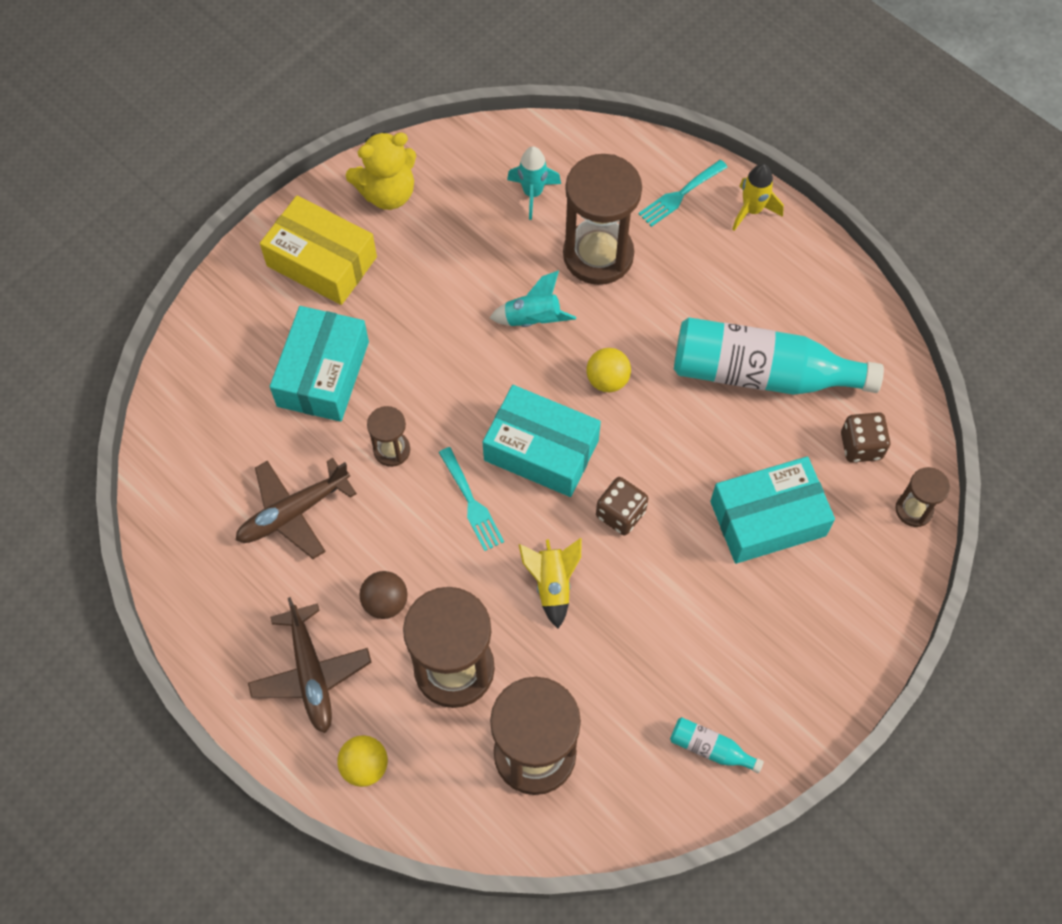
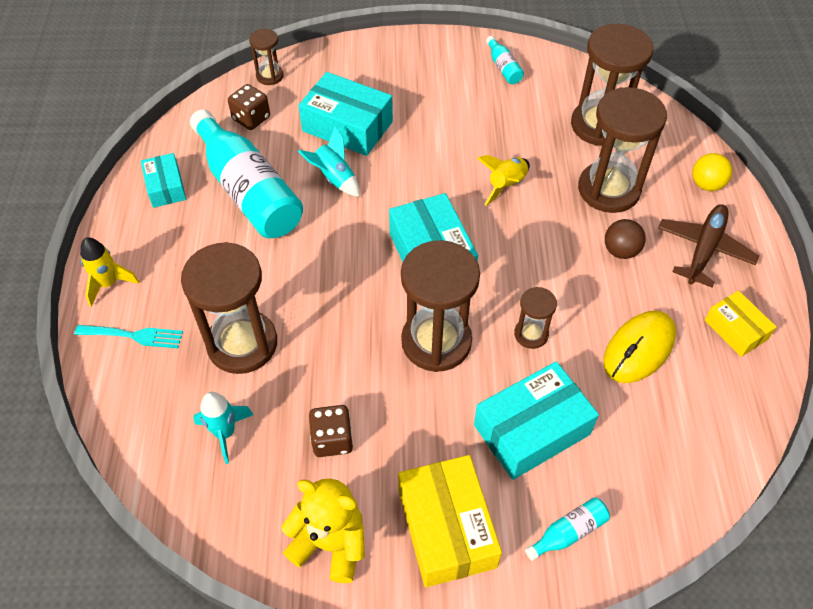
camera: 135 degrees left, 10 degrees down
(225, 604) = (735, 329): none -> yellow box
(237, 325) = (568, 532): none -> turquoise bottle
(294, 512) = (639, 349): brown plane -> yellow mouse
(459, 379) = (436, 342): none -> brown hourglass
(471, 503) = (509, 261): turquoise fork -> none
(533, 319) = (340, 338): turquoise rocket -> turquoise rocket (334, 178)
(607, 380) = (341, 261): yellow ball -> none
(620, 513) = (425, 188): brown dice -> brown dice (332, 439)
(829, 316) = (166, 187): none -> turquoise box

